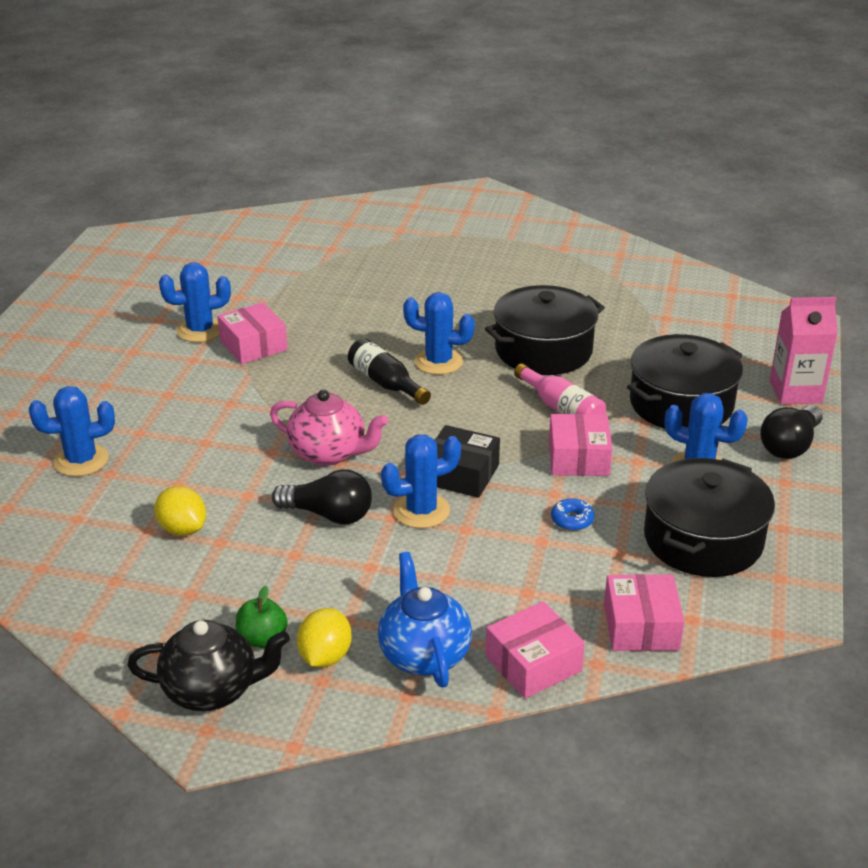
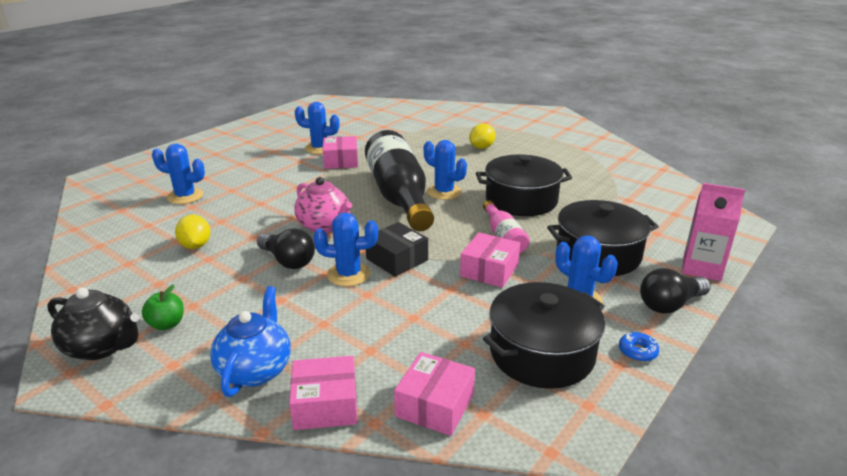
camera: 25 degrees right, 5 degrees down
(325, 656) = (191, 349): yellow lemon -> yellow lemon (481, 147)
(386, 383) = (399, 196): black bottle -> black bottle, size x2.11
(572, 520) = (448, 309): blue donut -> blue donut (637, 352)

